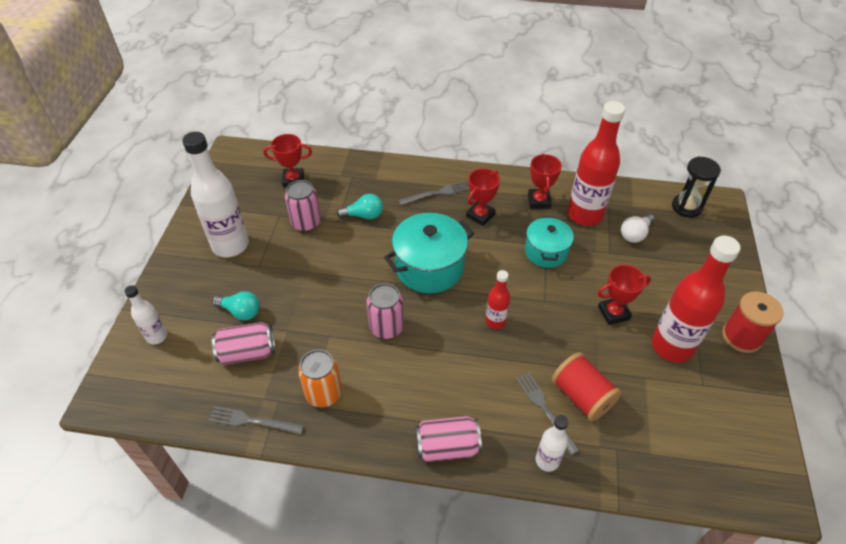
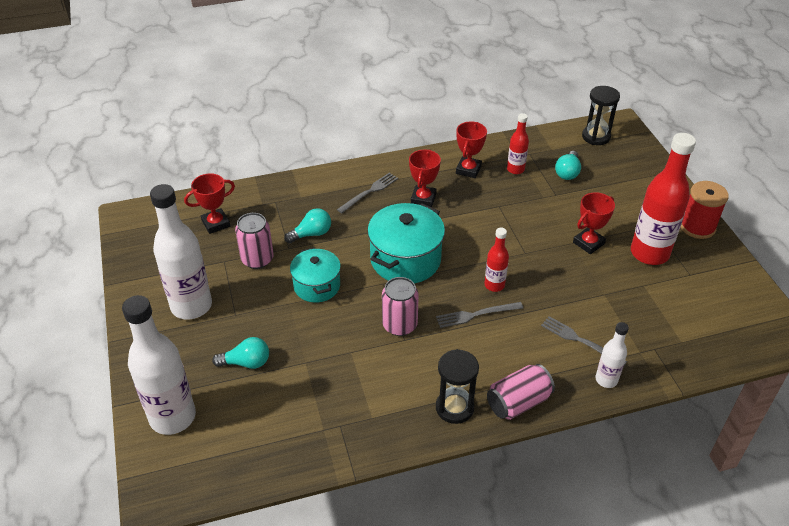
camera: 25 degrees left, 5 degrees down
(157, 336) = (172, 417): white bottle -> white bottle, size x1.97
(247, 352) = (279, 396): pink can -> none
(252, 421) = (326, 452): grey fork -> grey fork (476, 314)
(323, 393) = (378, 402): orange can -> none
(386, 427) = (454, 408): none -> black hourglass
(539, 201) = (468, 170): red trophy -> red trophy turned 45 degrees clockwise
(546, 252) = (501, 211): turquoise pot -> turquoise pot (317, 286)
(581, 396) = (603, 319): red spool -> none
(584, 215) = (515, 169): red bottle -> red bottle, size x0.51
(635, 234) = (567, 172): white light bulb -> turquoise light bulb

